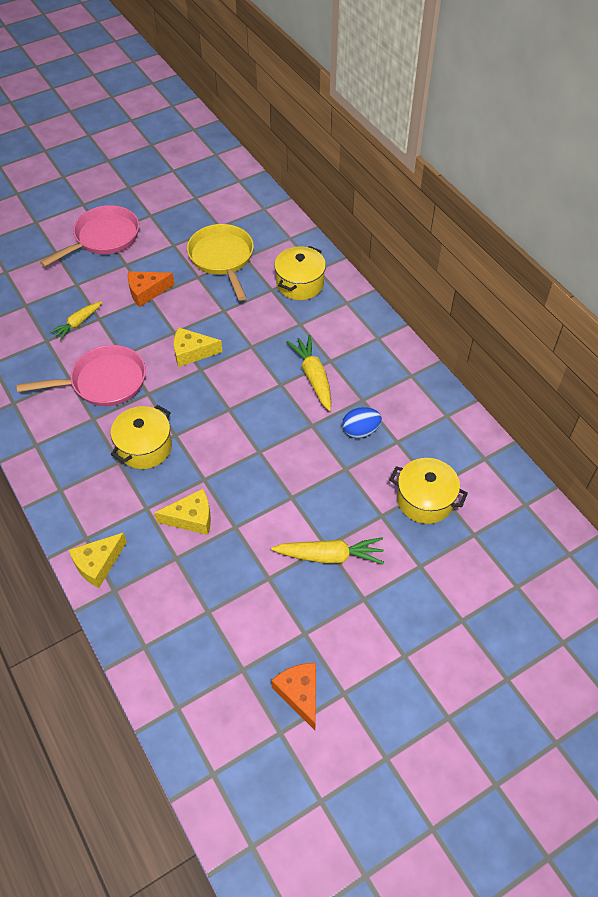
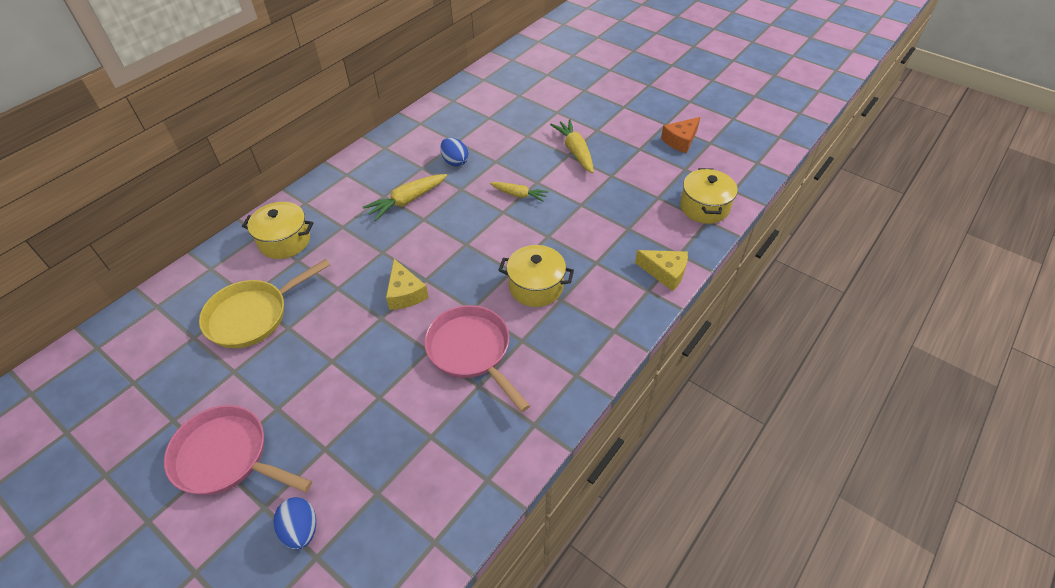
camera: 110 degrees left, 5 degrees down
(27, 267) = (301, 530): none -> blue egg
(78, 323) = (393, 415): yellow carrot -> yellow carrot (519, 195)
(146, 292) = (323, 366): orange cheese -> none
(191, 518) = (589, 231): yellow cheese -> none
(425, 500) = (503, 119): yellow pot -> yellow pot (704, 207)

